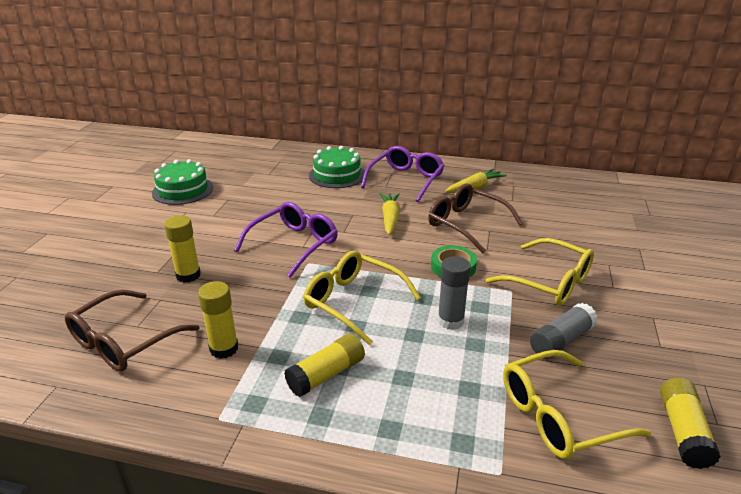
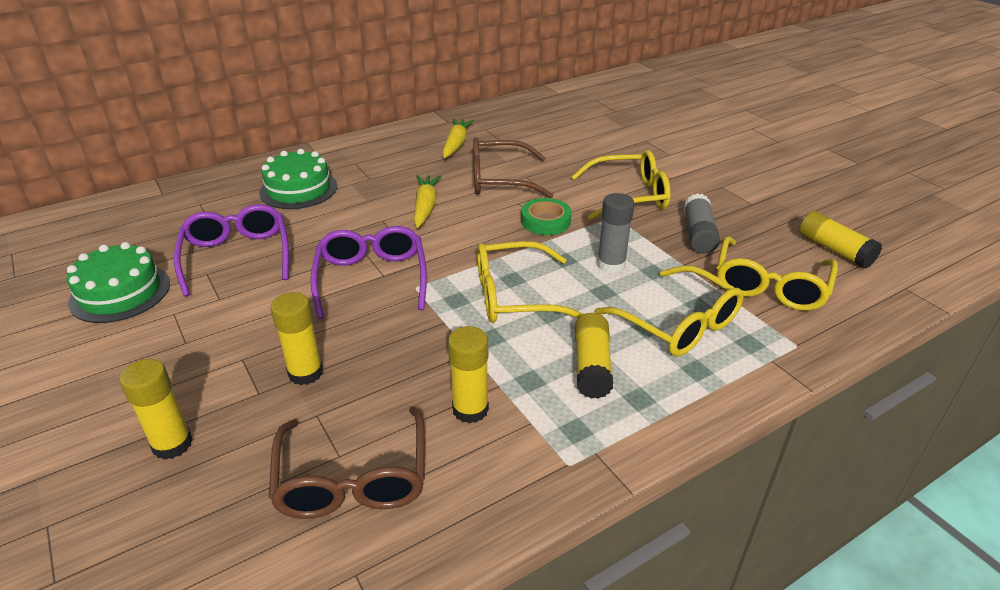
camera: 45 degrees left, 5 degrees up
(95, 273) = (172, 444): none -> yellow glue stick
(390, 218) = (425, 207): yellow carrot -> yellow carrot turned 45 degrees clockwise
(406, 180) = (381, 164): purple glasses -> purple glasses (237, 256)
(430, 390) = (678, 324): none -> yellow glasses

